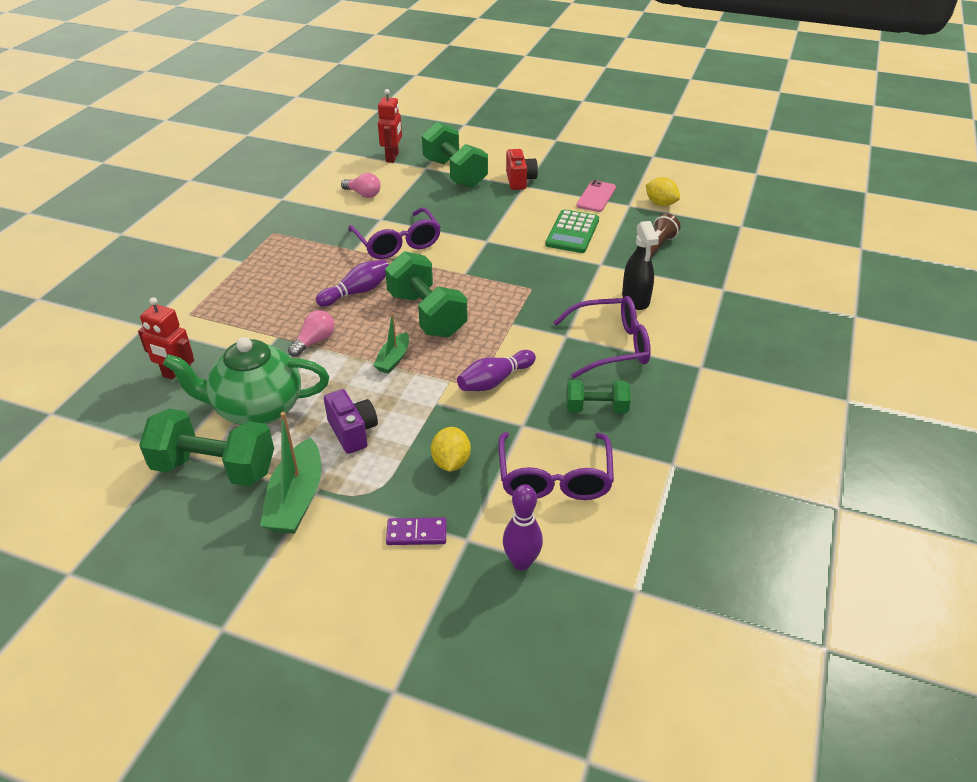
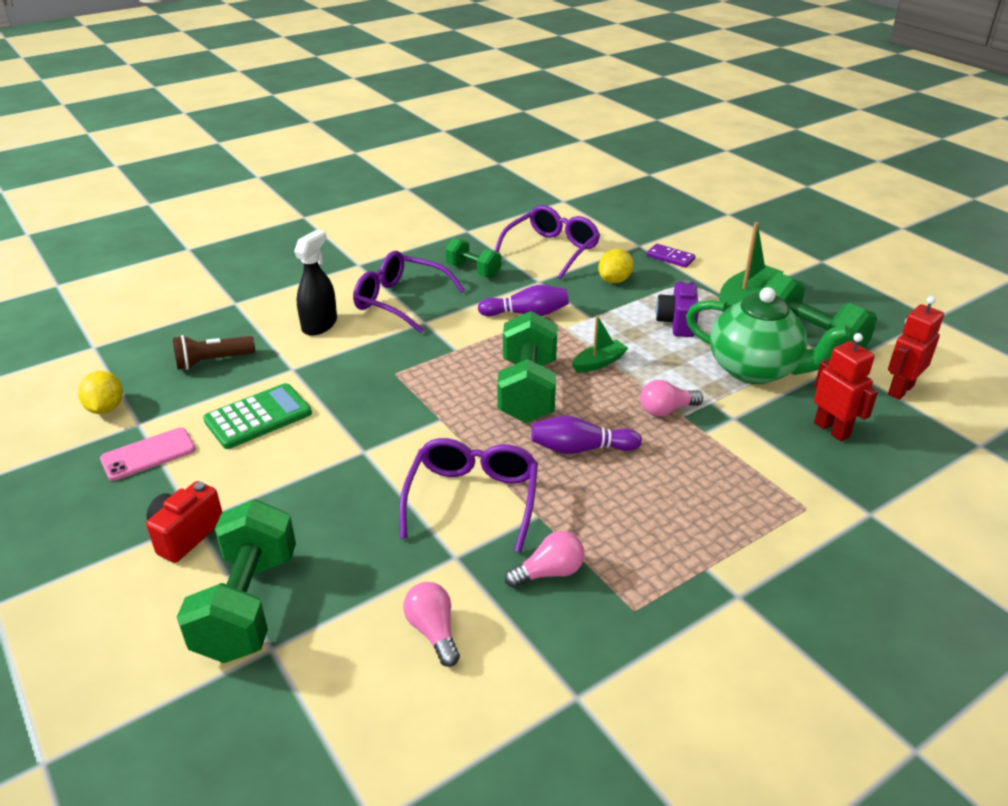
camera: 145 degrees left, 5 degrees down
(327, 230) = (549, 572): none -> pink light bulb
(392, 157) = (291, 719): red robot -> red robot (900, 390)
(521, 562) = (615, 227): purple bowling pin -> none

